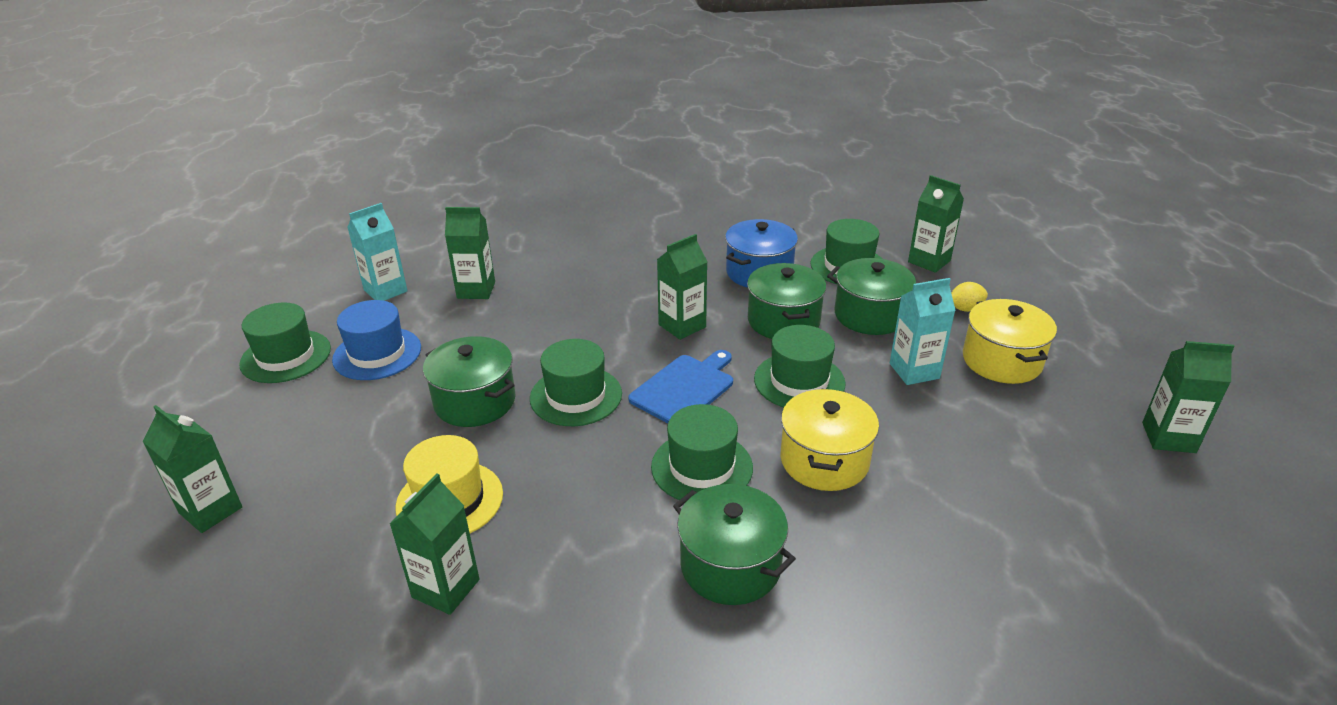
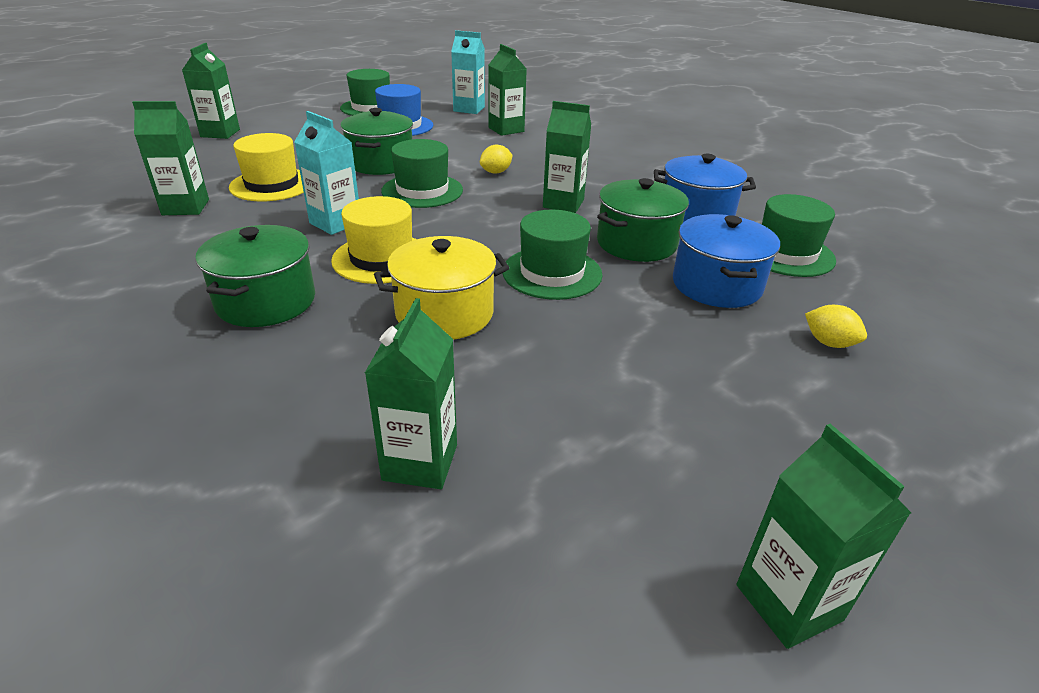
camera: 55 degrees right, 0 degrees up
(578, 336) = (496, 172): none -> yellow lemon
(684, 388) = (478, 226): blue cutting board -> none
(702, 467) = (382, 258): green hat -> yellow hat
(870, 315) = (716, 285): green pot -> blue pot
(914, 371) = (653, 333): turquoise carton -> turquoise carton (335, 223)
(929, 261) = (885, 298): green carton -> green carton (420, 462)
(1002, 361) = (759, 392): yellow pot -> none

